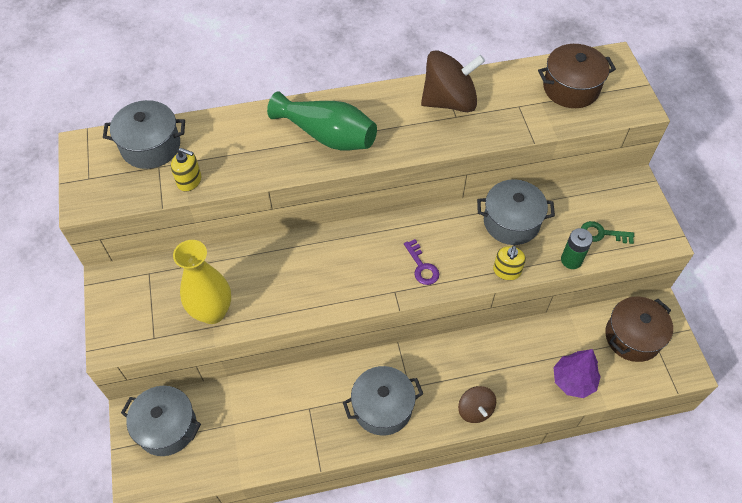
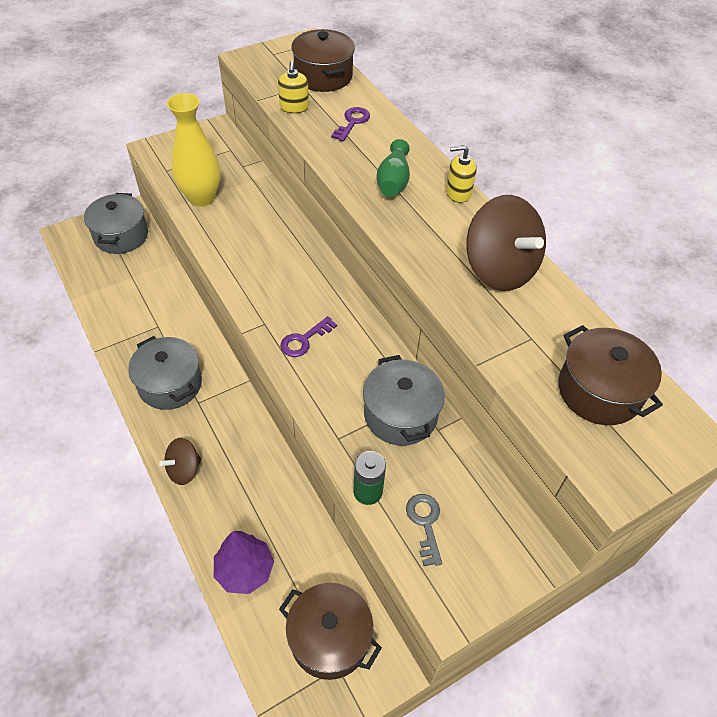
camera: 70 degrees right, 5 degrees down
(151, 146) = (323, 76): grey pot -> brown pot
(234, 142) = (352, 122): none -> purple key
(327, 135) = (393, 181): green vase -> green vase, size x0.62
(506, 271) = (326, 422): yellow soap dispenser -> yellow soap dispenser (458, 193)
(602, 234) = (425, 523): green key -> grey key

